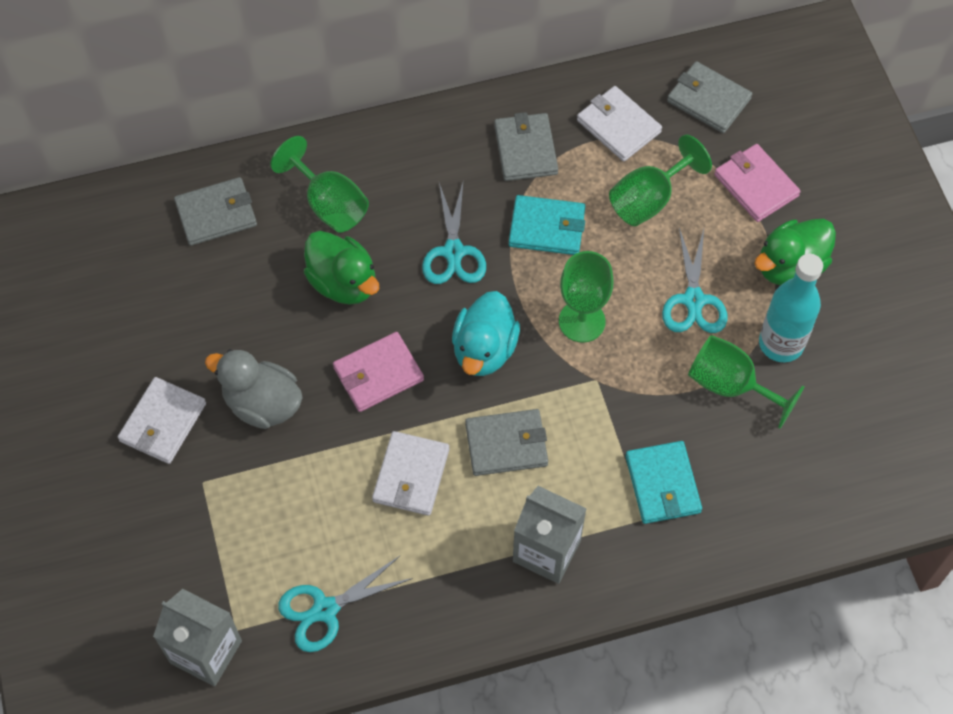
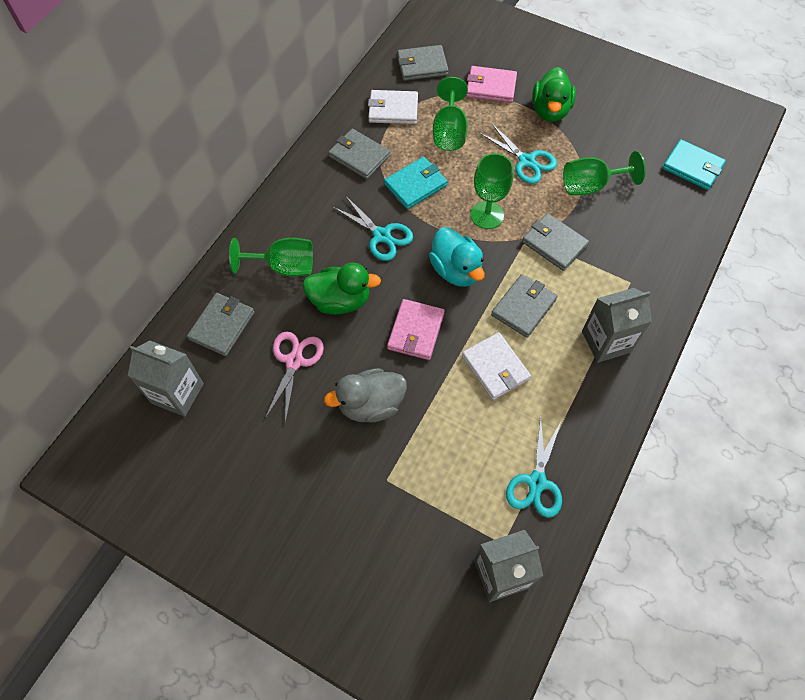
camera: 45 degrees left, 0 degrees up
(117, 243) = (177, 393): none -> grey carton
(163, 422) = (324, 469): white wallet -> none
(241, 303) = (294, 361): none -> pink scissors
(615, 410) = (554, 243): none -> grey wallet
(662, 484) = (618, 259): turquoise wallet -> turquoise wallet (692, 167)
(781, 343) = (589, 148): turquoise bottle -> none

